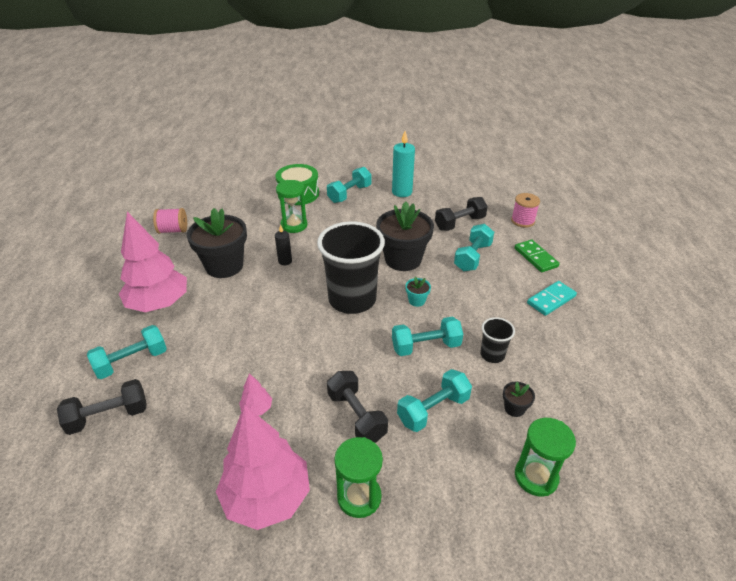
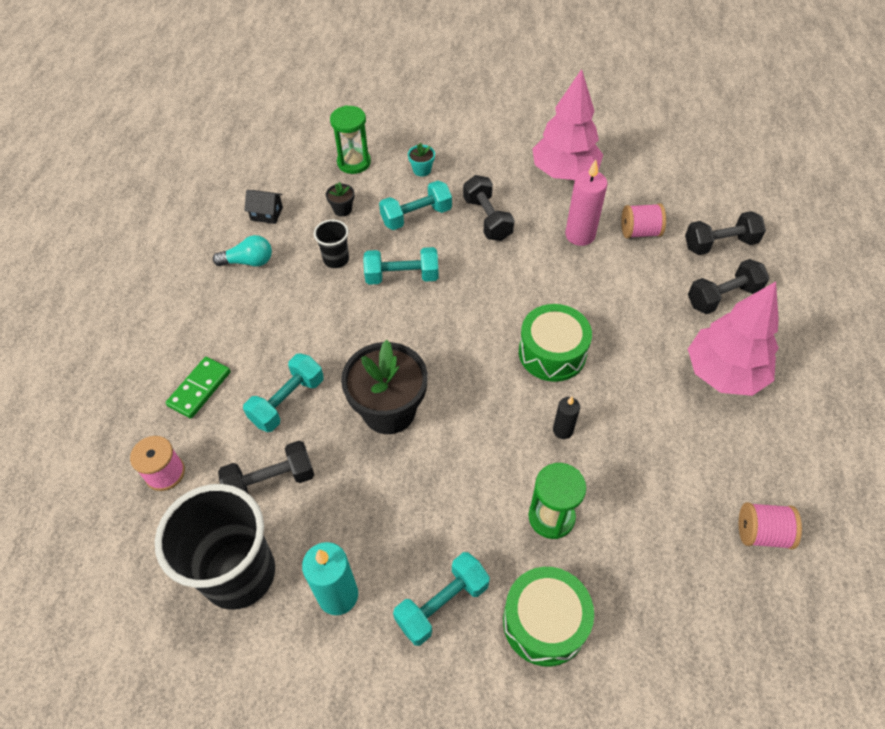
camera: 170 degrees left, 15 degrees up
(132, 361) = (723, 297): turquoise dumbbell -> black dumbbell
(191, 420) = (639, 232): none -> pink spool
(224, 266) = (652, 432): black flower pot -> none
(257, 409) = (580, 235): pink tree -> pink candle
(290, 303) = (552, 353): none -> green drum
(352, 299) = (473, 348): black cup -> black cup (239, 574)
(359, 497) = (493, 165): green hourglass -> none
(417, 300) = (392, 336): turquoise flower pot -> turquoise flower pot (422, 170)
(536, 257) = (199, 389): green domino -> green domino turned 45 degrees clockwise
(551, 300) = (228, 317): turquoise domino -> none
(569, 343) = (248, 262): none -> turquoise light bulb
(589, 393) = (266, 214): none -> black house

